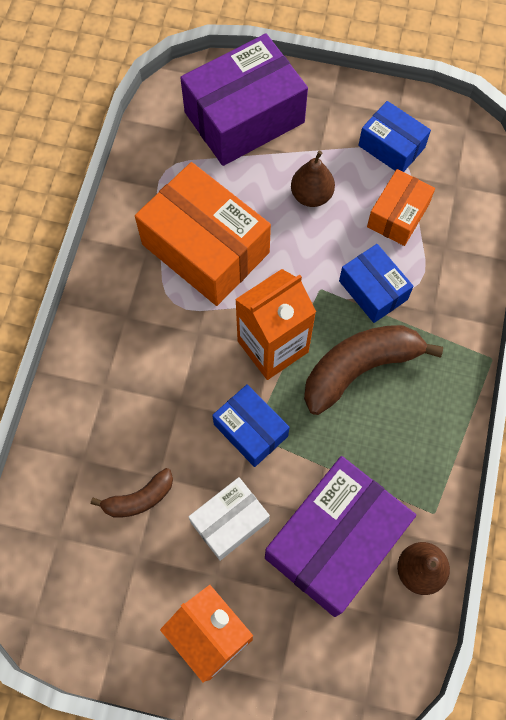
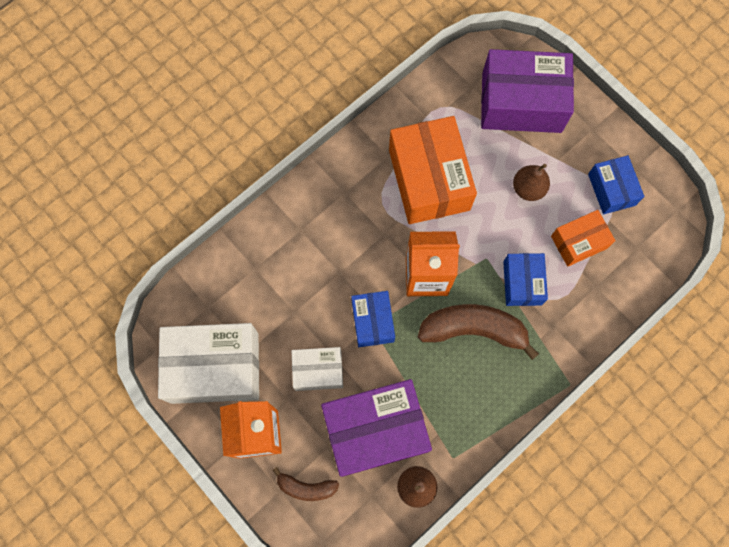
camera: 35 degrees right, 5 degrees up
(112, 598) = (215, 367): none -> white box
(139, 498) = (272, 317): brown banana -> brown banana (306, 487)

